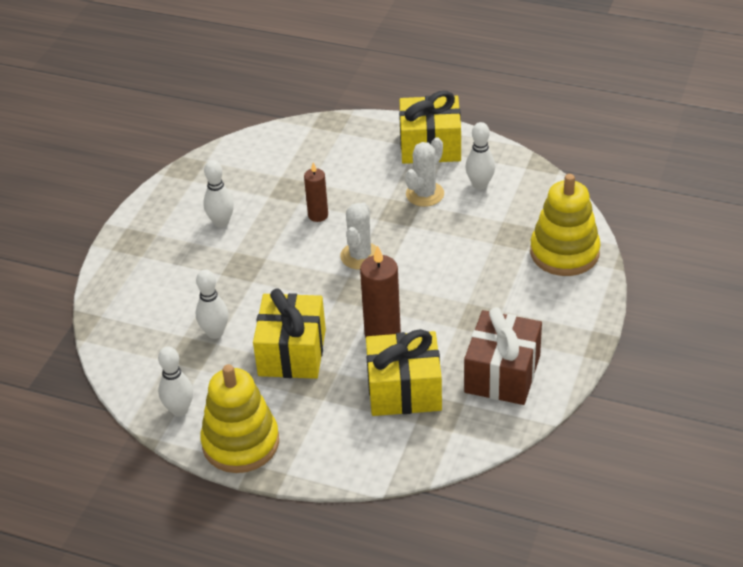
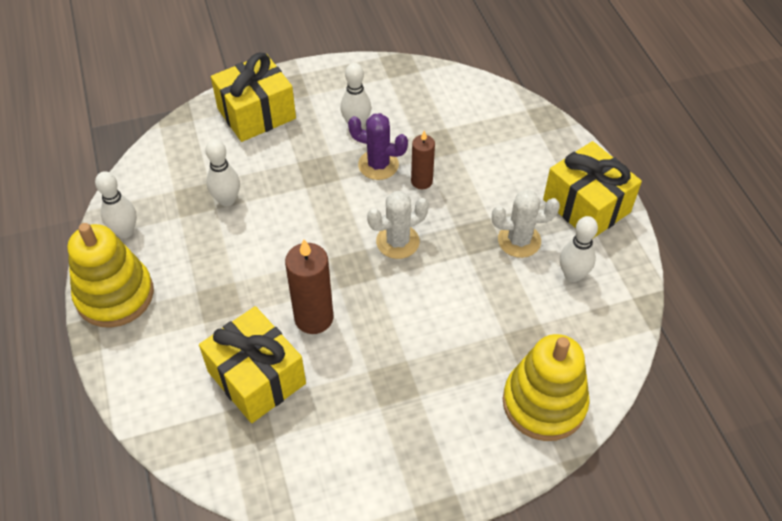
camera: 50 degrees right, 10 degrees up
(276, 230) = (378, 165): none -> purple cactus
(292, 352) = (243, 266): yellow gift -> yellow gift (256, 114)
(502, 374) = (335, 447): brown gift -> none

